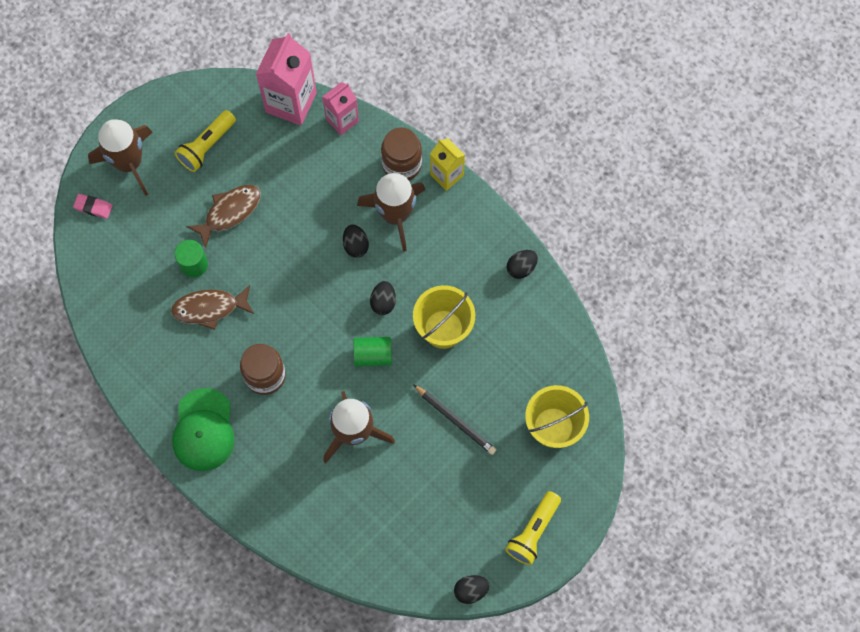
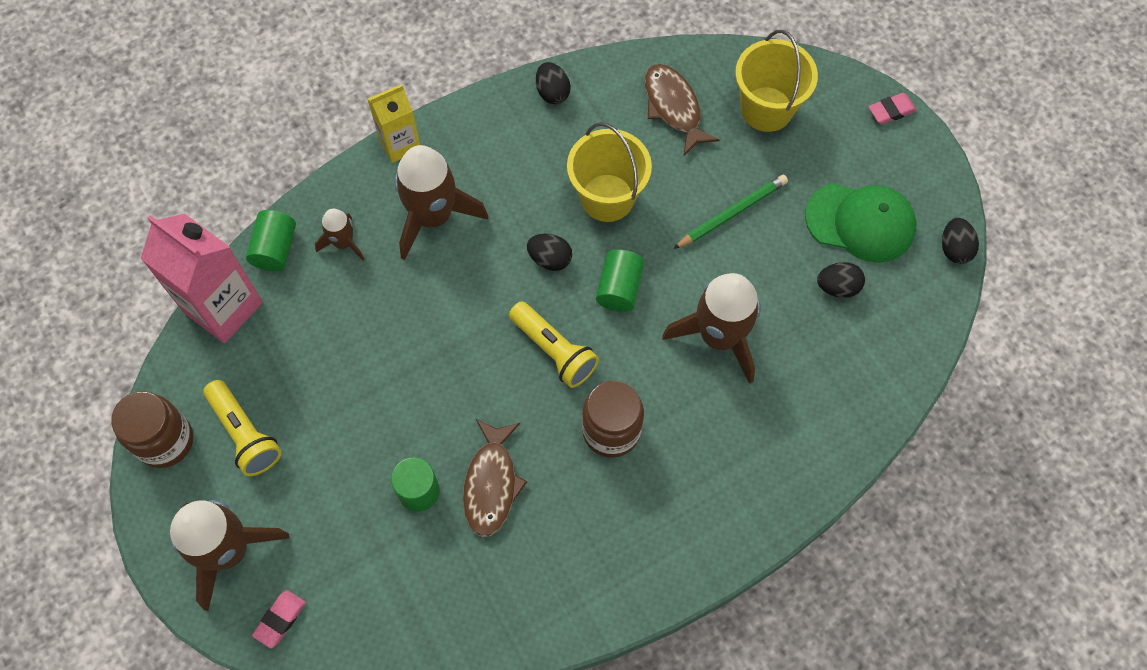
camera: 75 degrees left, 5 degrees down
(203, 430) = (669, 531): green cap -> green cap (860, 222)
(229, 212) = (357, 425): brown fish -> brown fish (673, 107)
(342, 120) = (275, 249): pink carton -> green cylinder
(355, 245) = (460, 274): black egg -> black egg (837, 287)
(358, 162) = (343, 243): none -> brown rocket
(402, 165) = (366, 192): brown jar -> brown jar (165, 441)
(455, 420) = (732, 213): black pencil -> green pencil
(533, 531) = (893, 162): yellow flashlight -> yellow flashlight (554, 350)
(579, 522) = (891, 111): none -> pink eraser

